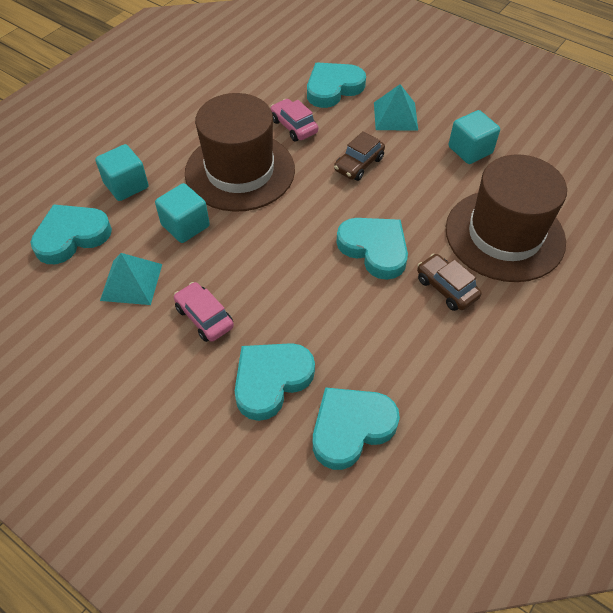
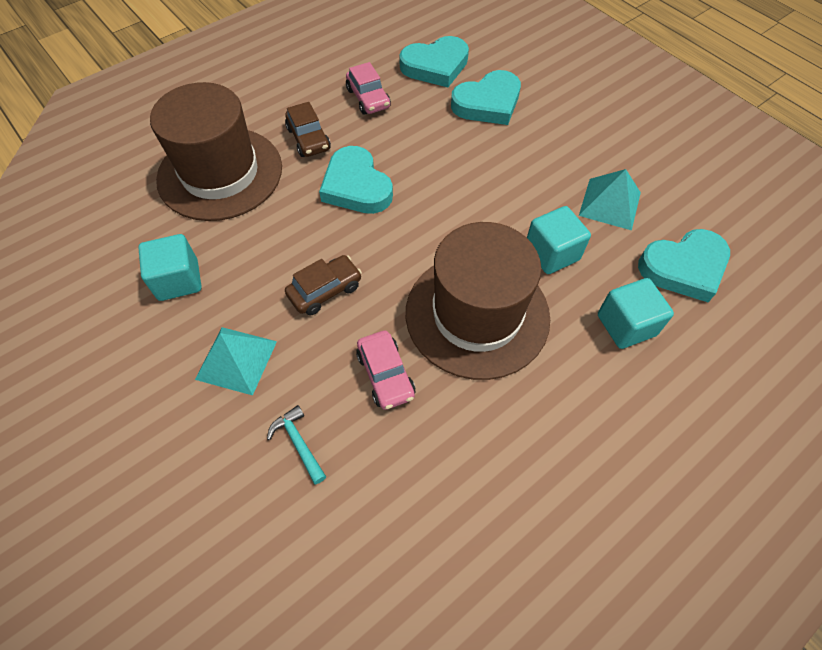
camera: 165 degrees left, 5 degrees up
(204, 317) = (538, 158): pink car -> pink car (368, 98)
(333, 88) = (298, 443): turquoise heart -> turquoise hammer

